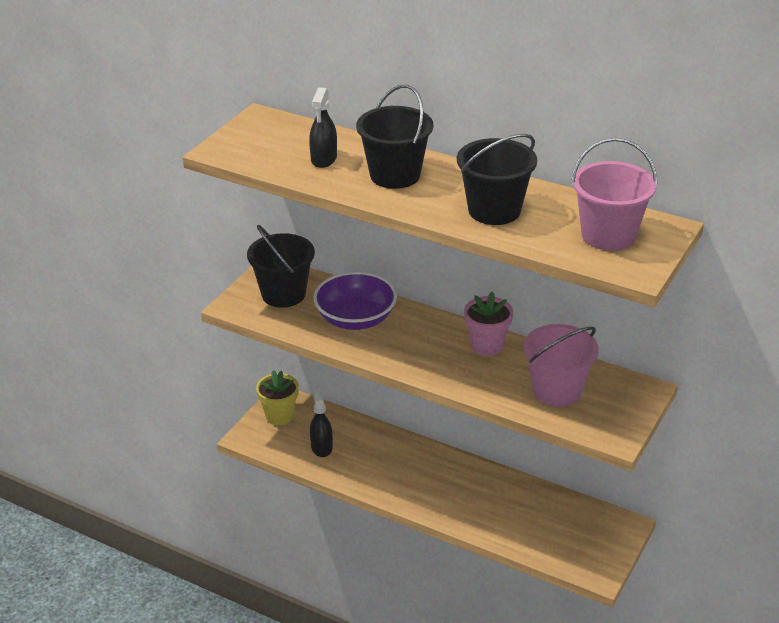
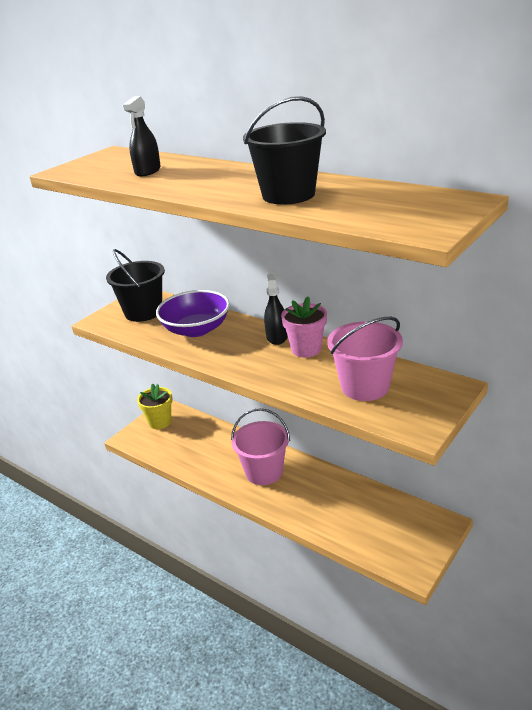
camera: 10 degrees right, 5 degrees down
(321, 447) = (186, 447): black spray bottle -> black spray bottle (277, 337)
(395, 175) = (205, 177): black bucket -> none
(608, 235) = (401, 207): pink bucket -> pink bucket (264, 472)

